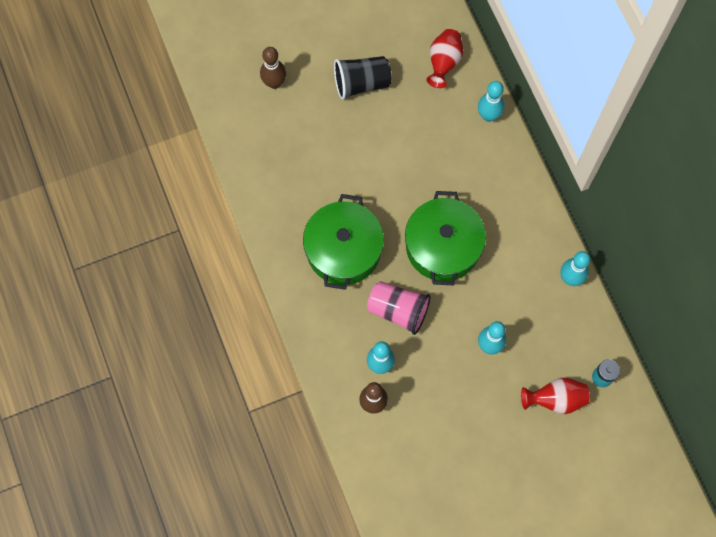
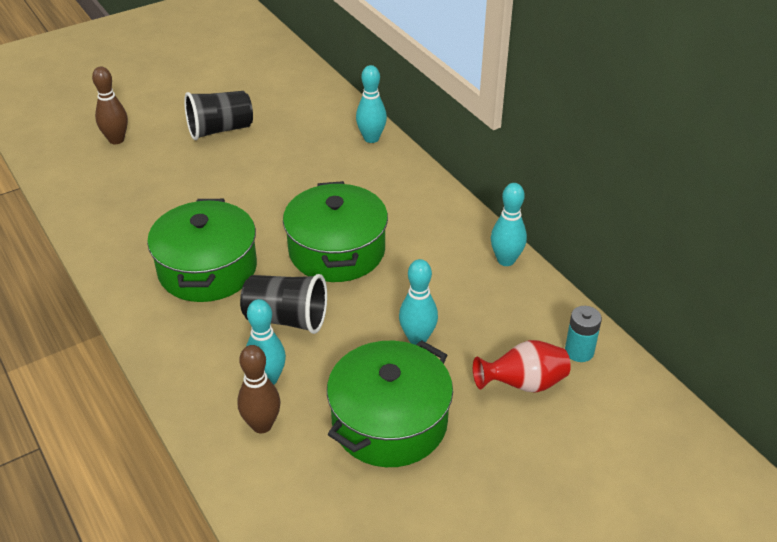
camera: 10 degrees left, 30 degrees down
(398, 310) = (286, 319): pink cup -> black cup
(443, 63) = (313, 106): red vase -> none
(458, 415) = (389, 421): none -> green pot

